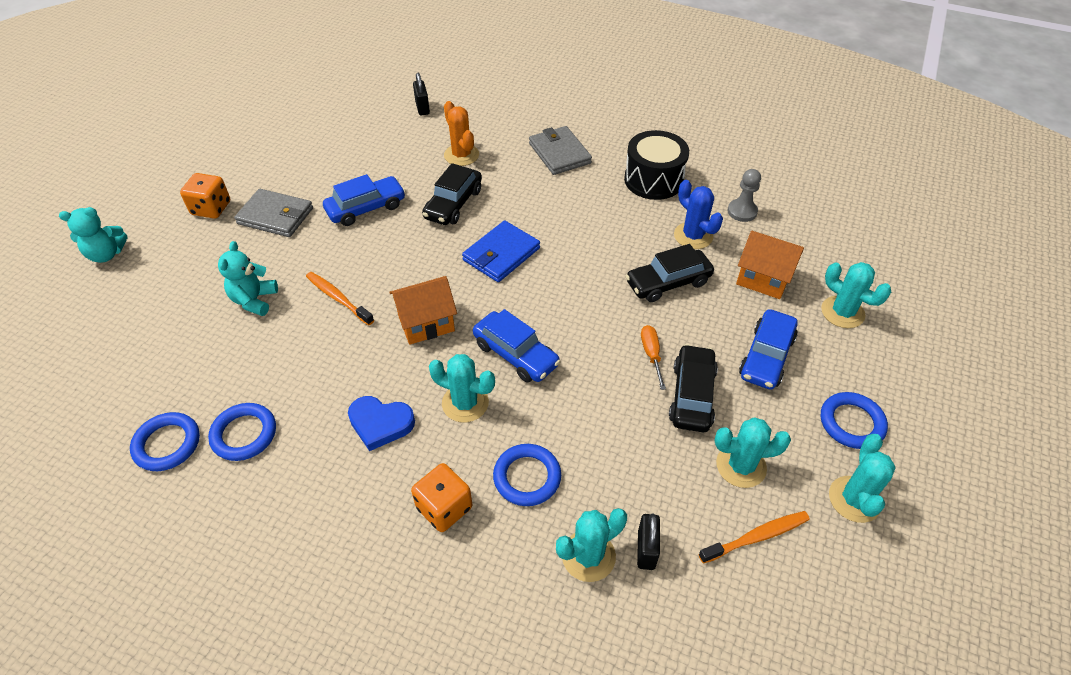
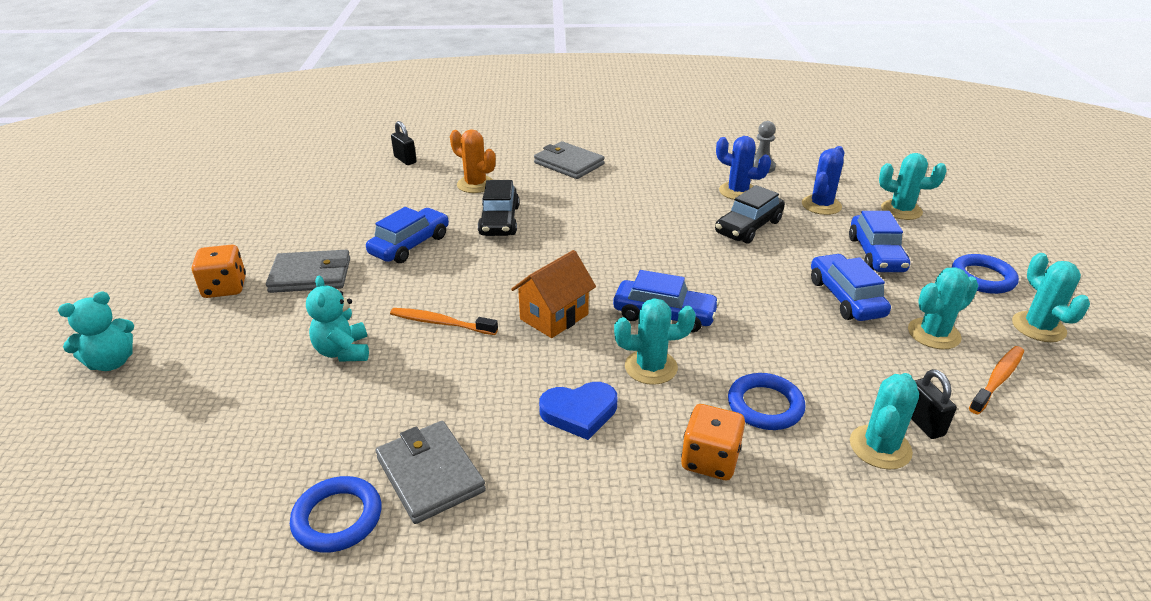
camera: 25 degrees left, 15 degrees down
(244, 434) = (430, 474): blue ring -> grey wallet
(501, 254) = (580, 245): blue wallet -> none
(651, 354) = (783, 279): orange screwdriver -> none
(653, 180) = (668, 163): black drum -> none
(692, 395) = (845, 298): black car -> blue car
(763, 279) = (821, 205): orange house -> blue cactus

